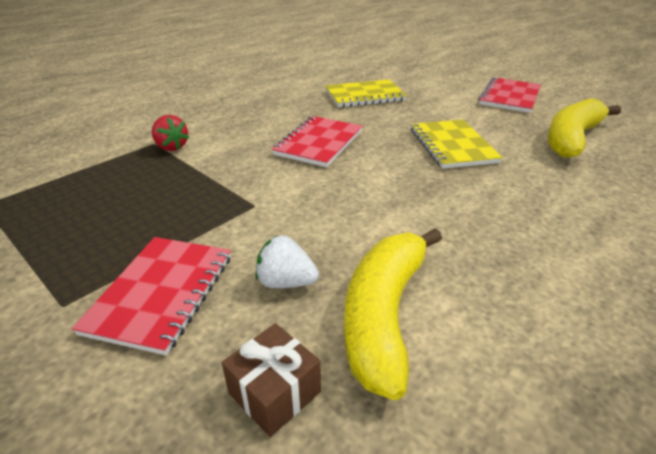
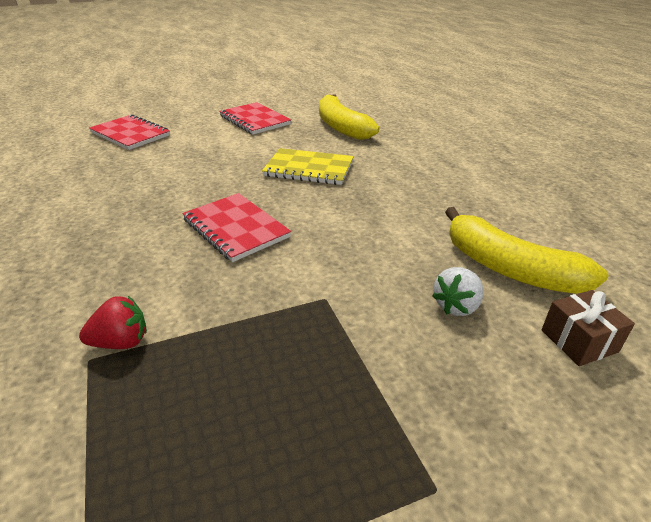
camera: 65 degrees left, 0 degrees up
(161, 293) = (445, 393): red notebook -> red notebook (130, 134)
(364, 96) = (162, 175): yellow notebook -> none

